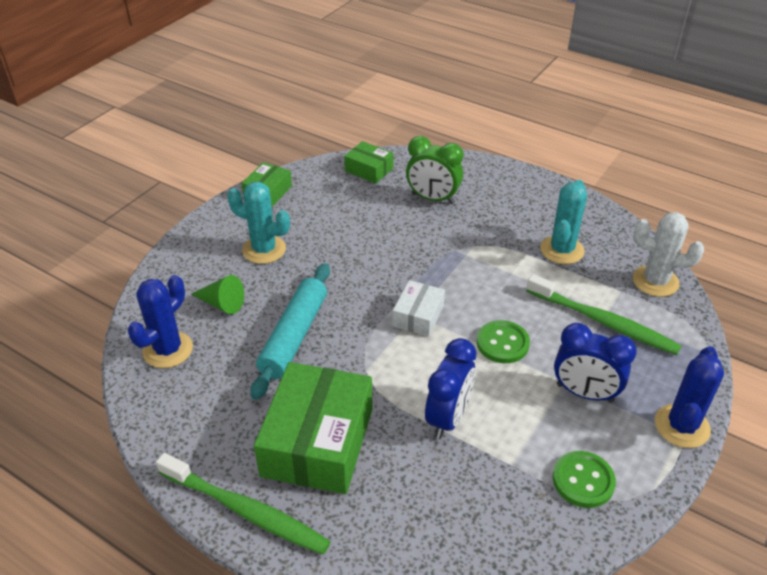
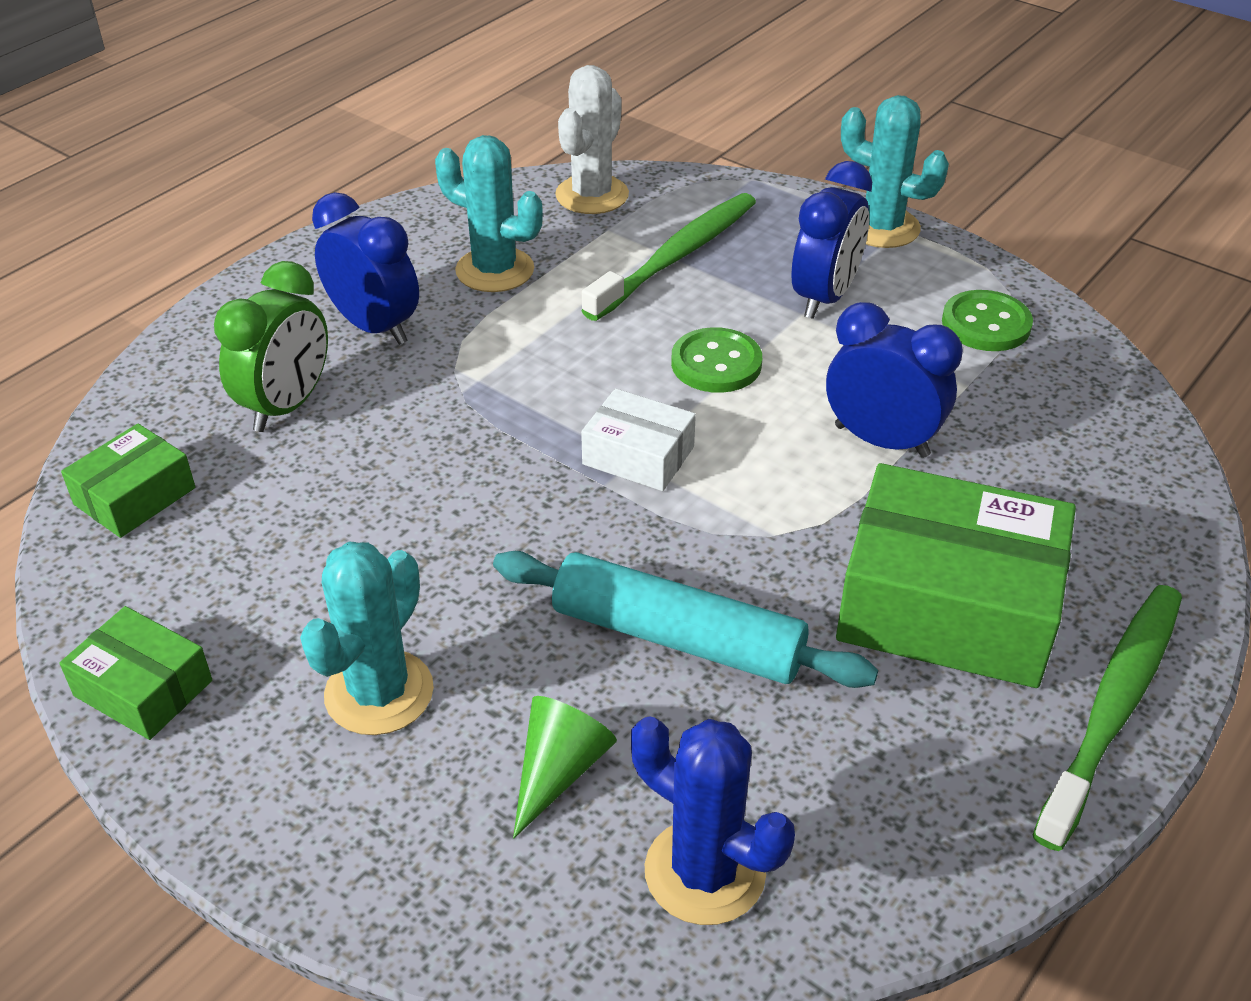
camera: 85 degrees left, 0 degrees up
(498, 215) = (375, 327): none -> blue clock
(681, 426) = (882, 228): blue cactus -> turquoise cactus

